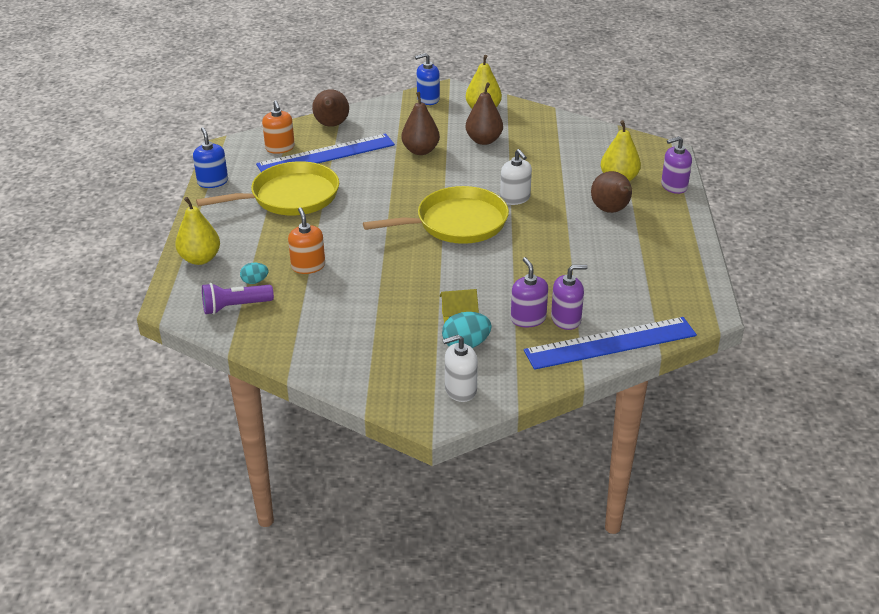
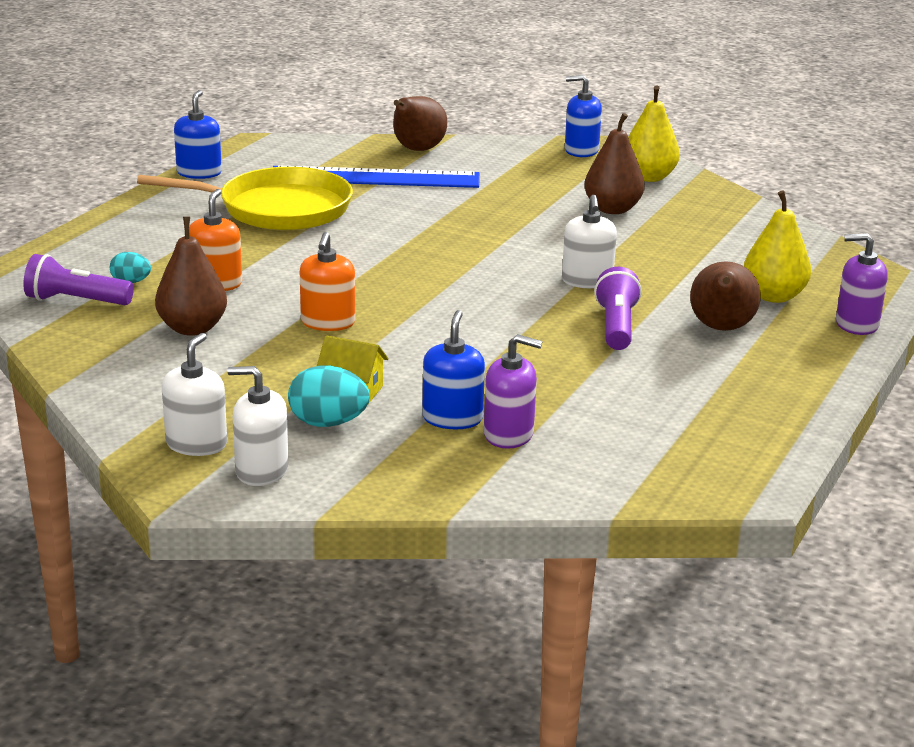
camera: 25 degrees right, 10 degrees down
(200, 259) = (92, 243): yellow pear -> none
(280, 148) = (323, 158): orange soap dispenser -> orange soap dispenser (328, 322)
(408, 385) = (196, 444): none -> white soap dispenser
(420, 150) = (508, 201): brown pear -> brown pear (193, 328)
(457, 223) = (471, 288): yellow pan -> none
(528, 318) = (452, 418): purple soap dispenser -> blue soap dispenser
(557, 226) = (616, 326): none -> purple flashlight
(610, 343) = (546, 481): blue ruler -> none

